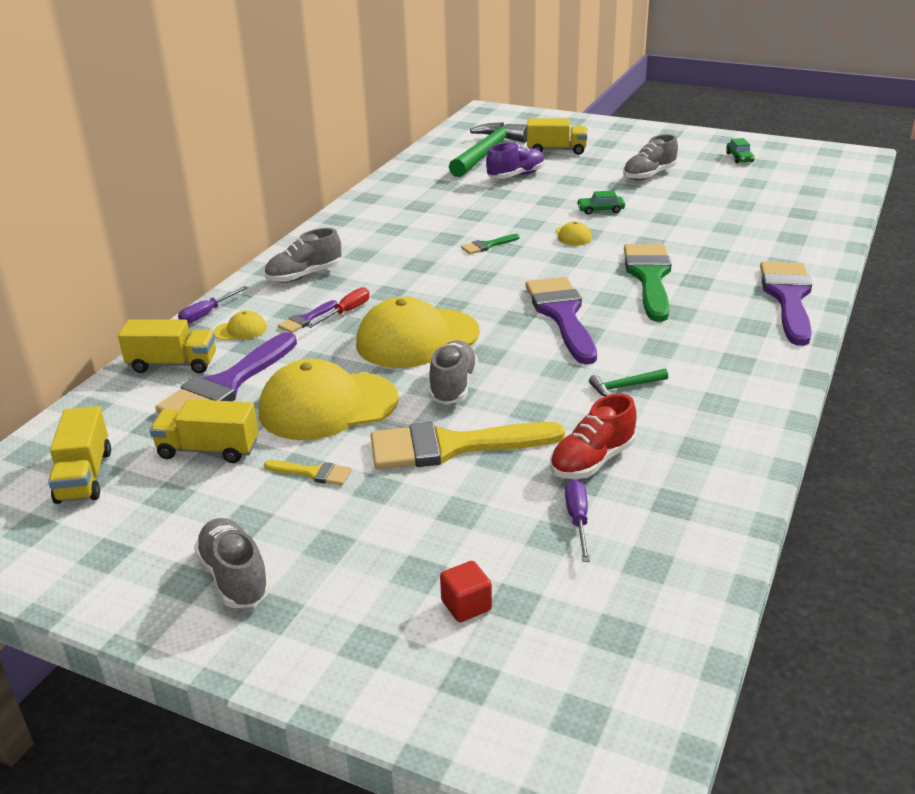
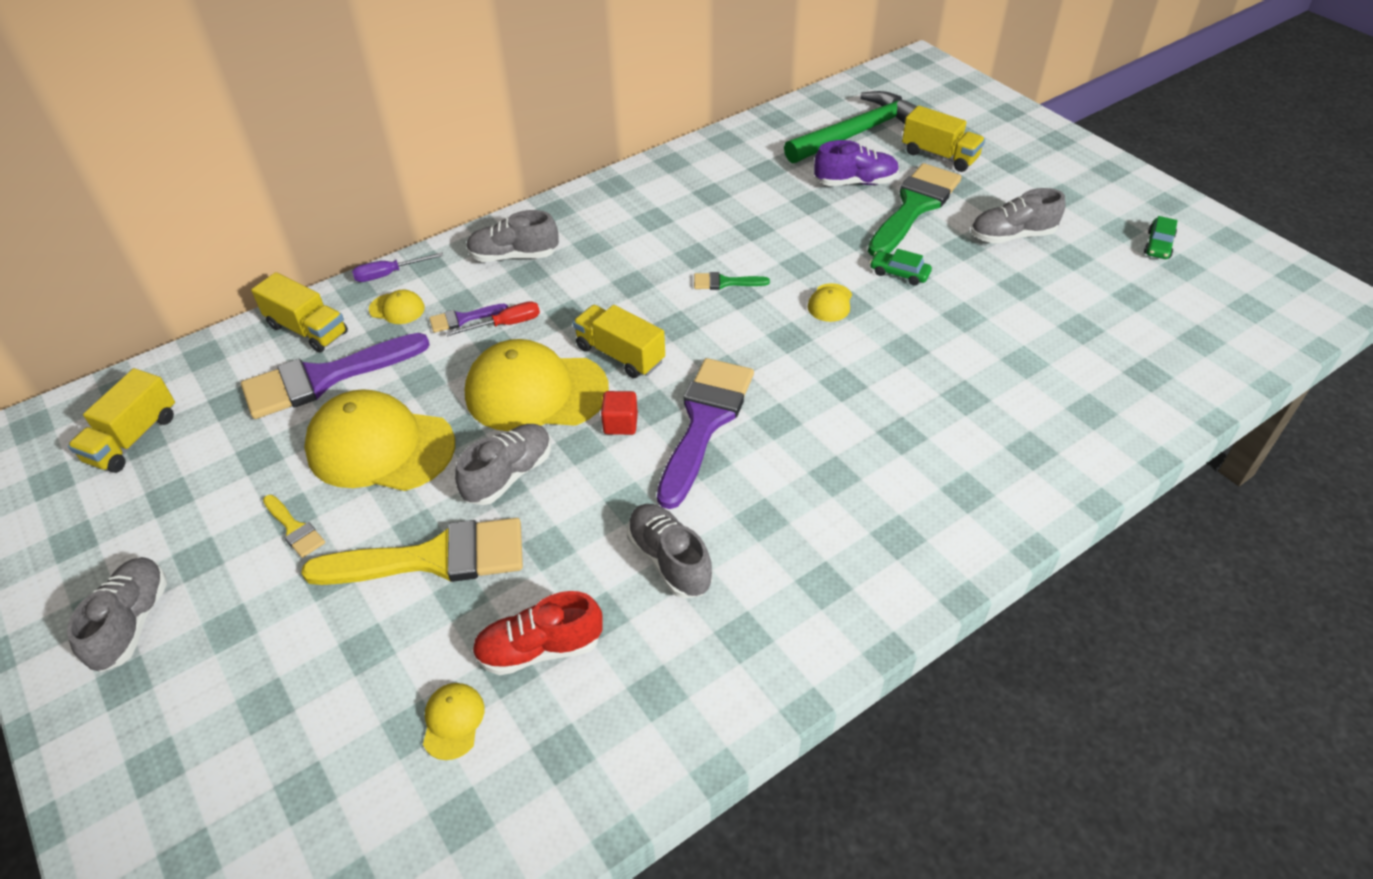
camera: 30 degrees right, 15 degrees up
(208, 450) = (243, 454): yellow truck -> yellow truck (620, 354)
(451, 446) = (434, 558): yellow brush -> yellow brush turned 150 degrees clockwise
(466, 605) = (264, 770): red cube -> red cube (620, 424)
(578, 520) = (453, 721): purple screwdriver -> yellow cap
(625, 387) = (669, 560): green hammer -> grey shoe
(649, 277) = (852, 405): green brush -> green brush (914, 206)
(788, 298) = (985, 510): purple brush -> none

